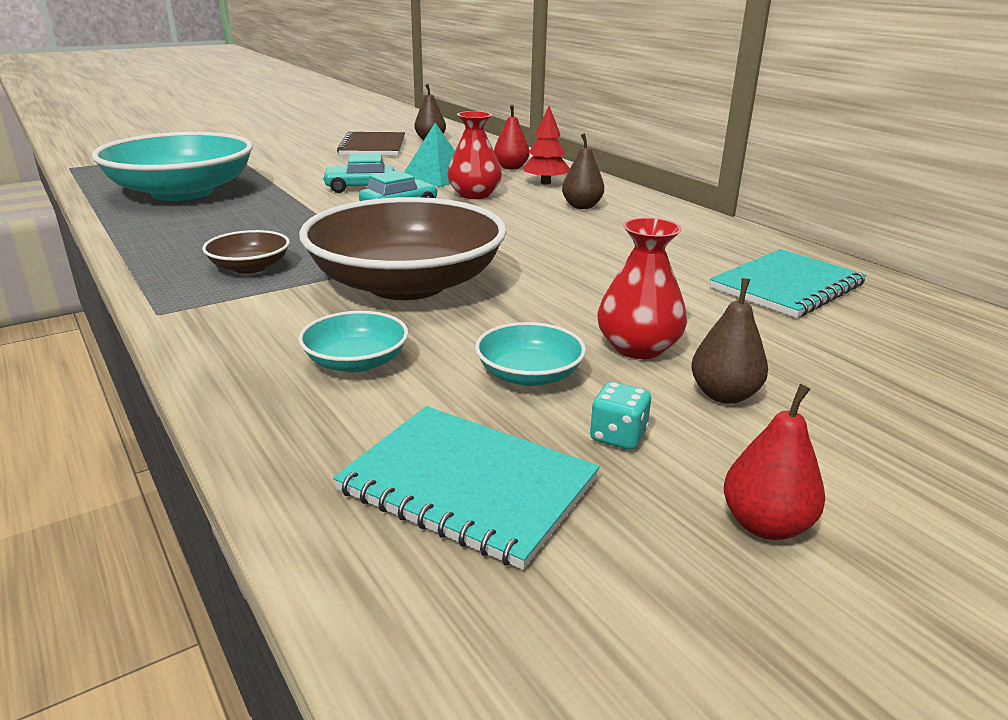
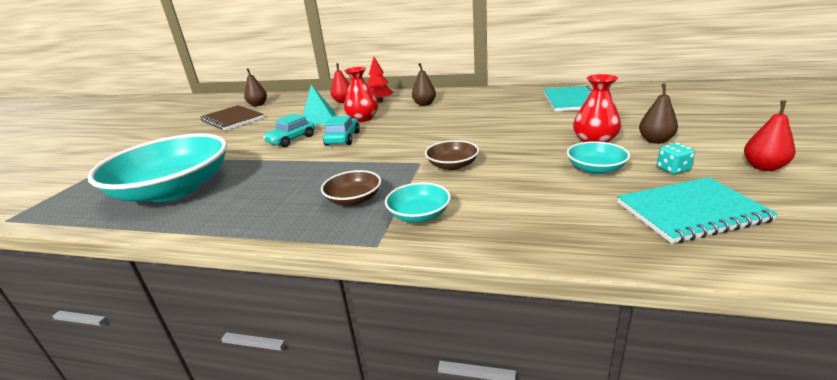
camera: 40 degrees left, 0 degrees up
(356, 362) = (531, 203): turquoise bowl -> turquoise bowl (419, 214)
(406, 284) = (452, 165): brown bowl -> brown bowl, size x0.44

